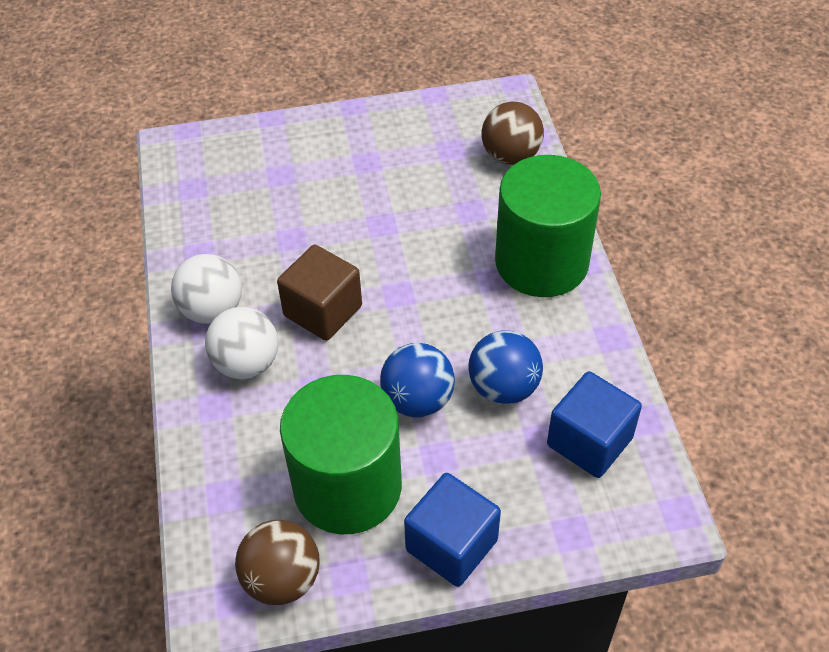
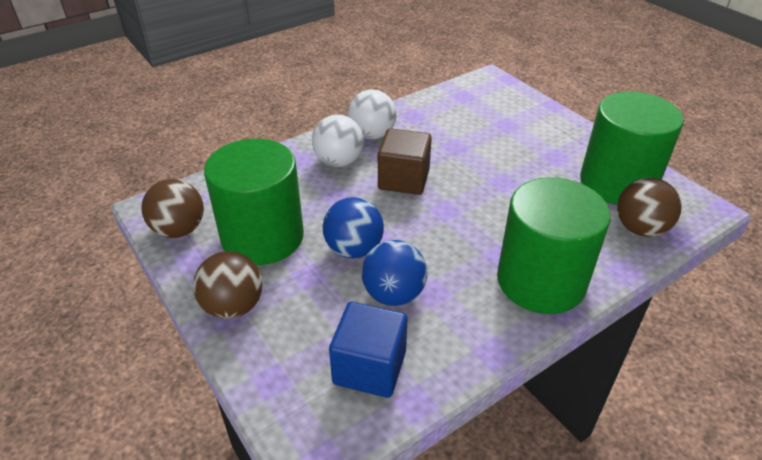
camera: 65 degrees right, 10 degrees down
(437, 136) = (617, 183): none -> green cylinder
(451, 545) = (233, 306): blue cube -> brown ball

